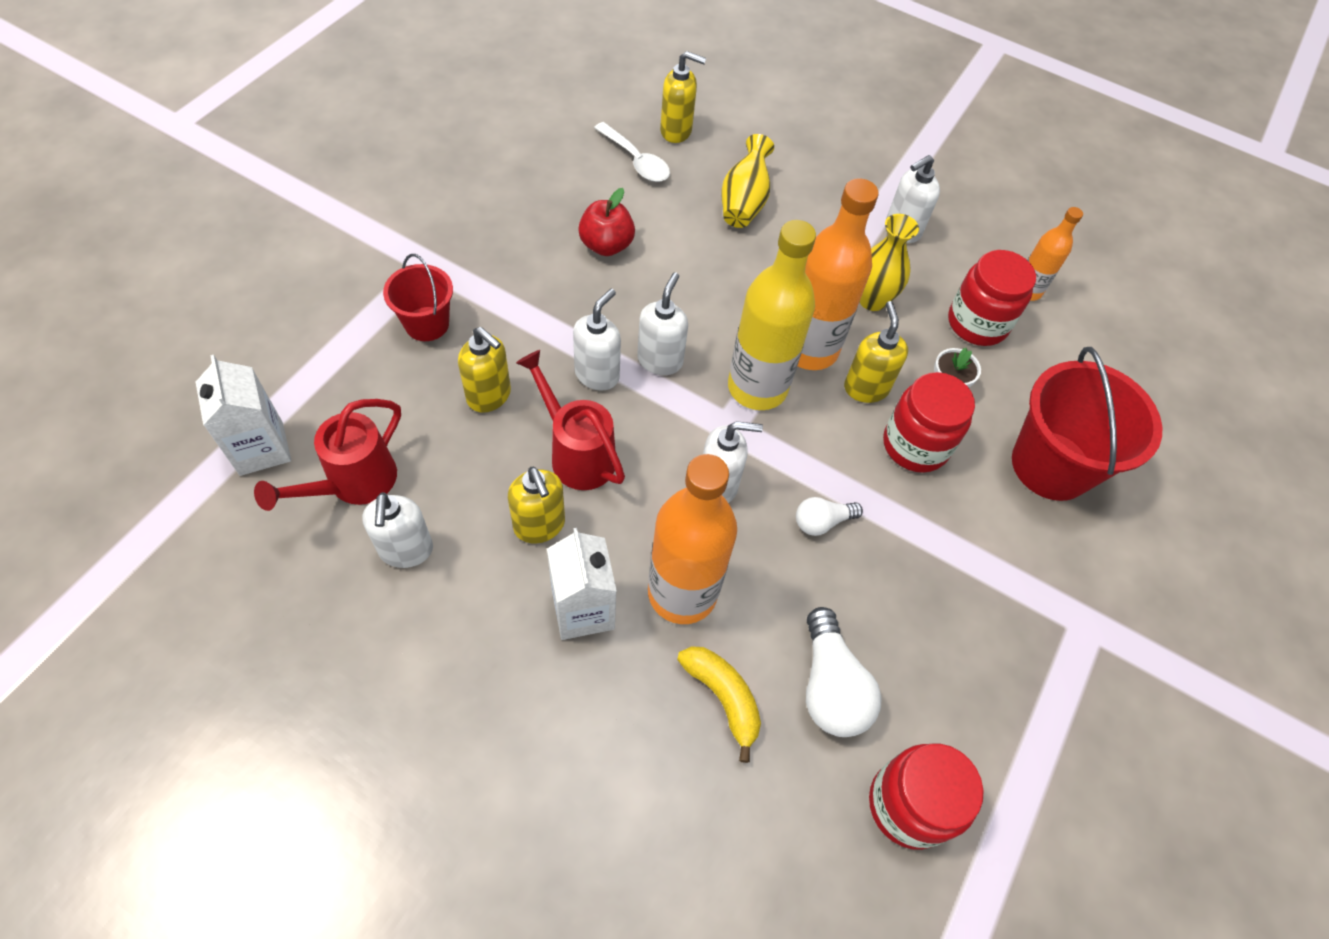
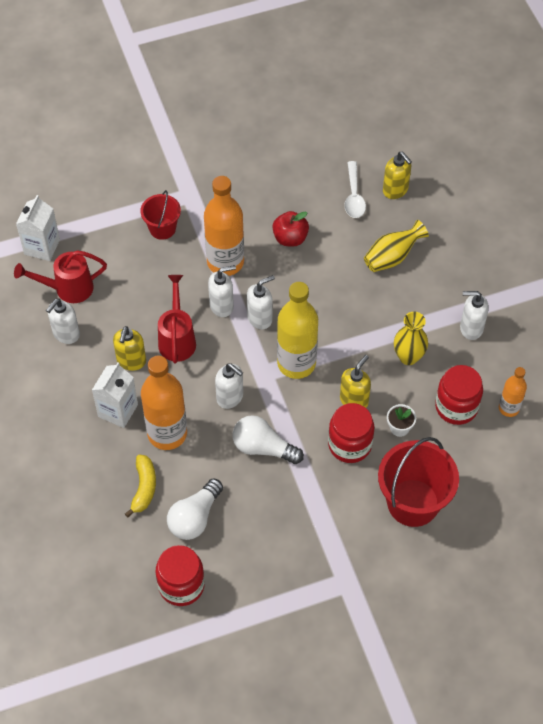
camera: 45 degrees right, 0 degrees up
(489, 396) = (161, 284): yellow soap dispenser -> none
(809, 349) = (344, 361): orange bottle -> orange bottle (225, 262)
(822, 522) = (263, 448): white light bulb -> white light bulb, size x1.70

